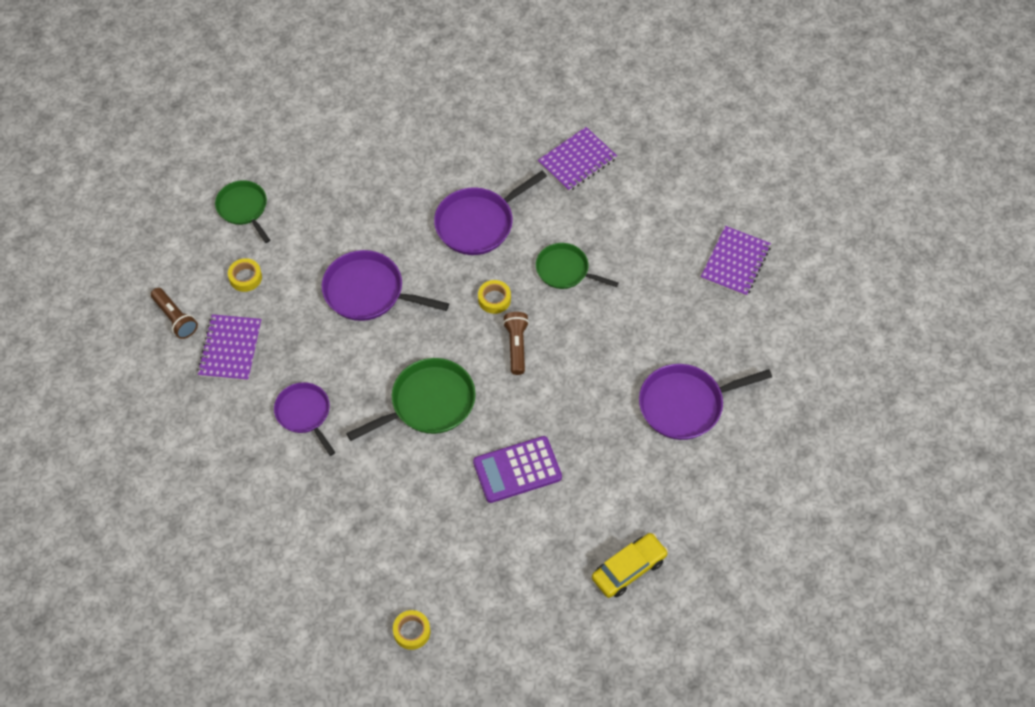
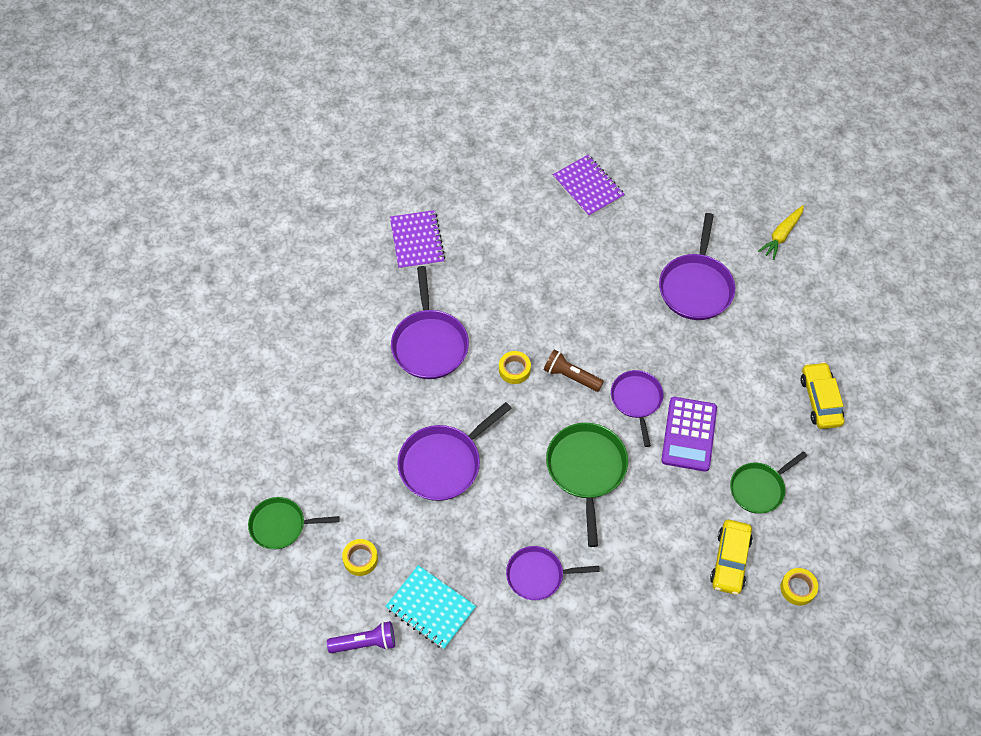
camera: 60 degrees left, 0 degrees up
(175, 318) = (365, 642): brown flashlight -> purple flashlight
(230, 349) = (430, 608): purple notebook -> turquoise notebook
(406, 561) = (730, 560): none -> yellow car
(526, 410) = (636, 400): none -> purple pan
(565, 270) = (519, 304): green pan -> green pan (759, 488)
(802, 453) = (781, 235): none -> yellow carrot

